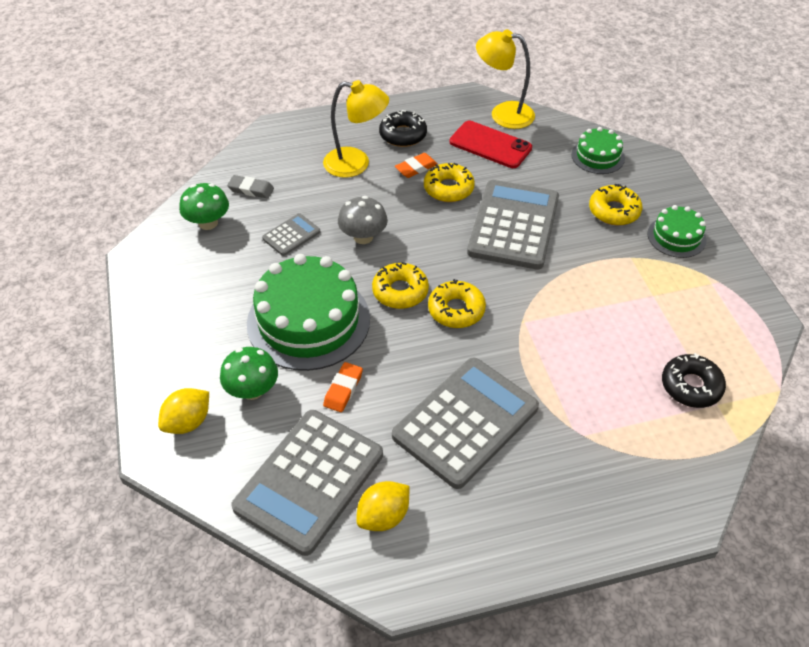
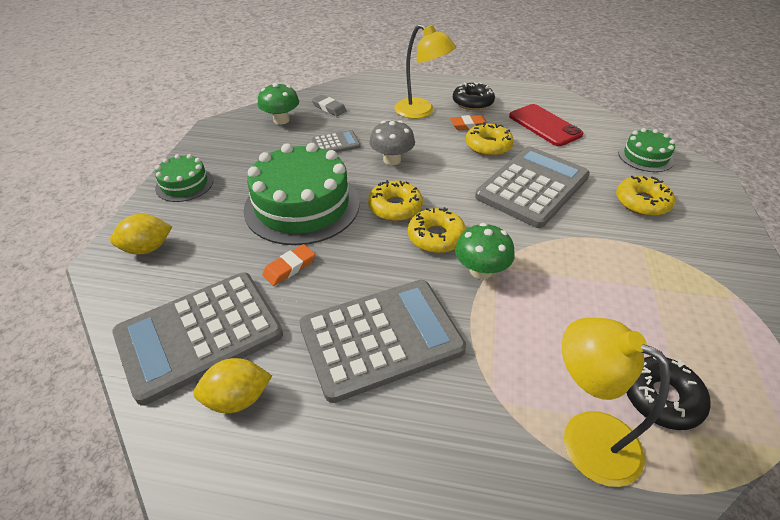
camera: 25 degrees right, 5 degrees down
(252, 390) = (216, 242): green mushroom -> green mushroom (481, 270)
(503, 114) = (568, 108): yellow lamp -> yellow lamp (586, 436)
(676, 237) = (703, 242): green cake -> green cake (184, 184)

